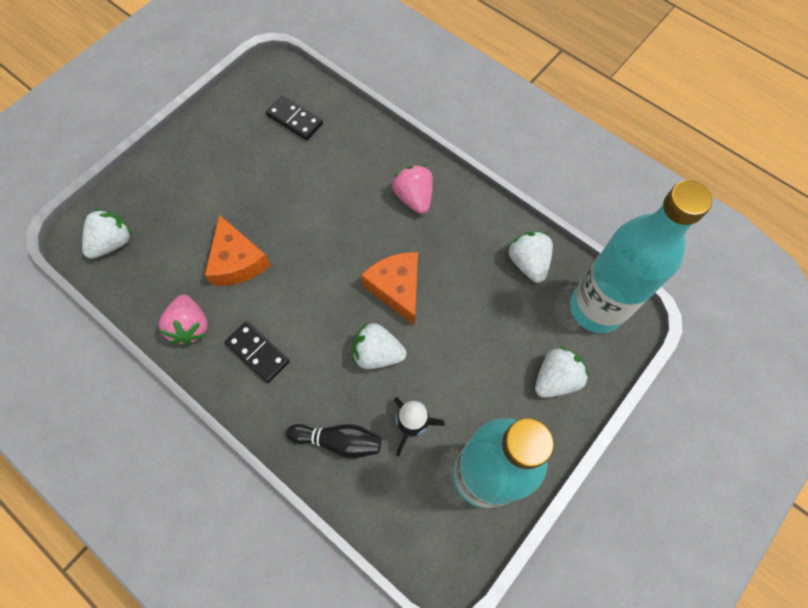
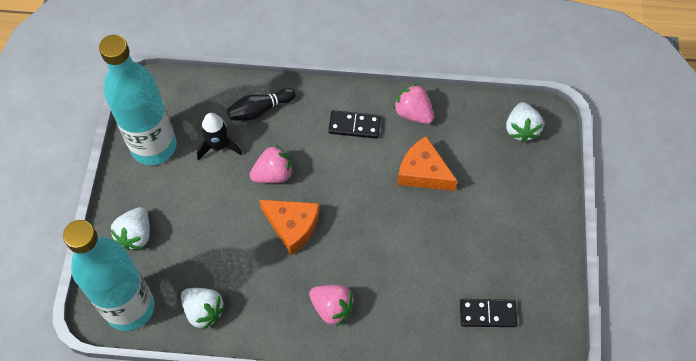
camera: 145 degrees right, 5 degrees down
(377, 353) = (273, 174): white strawberry -> pink strawberry

